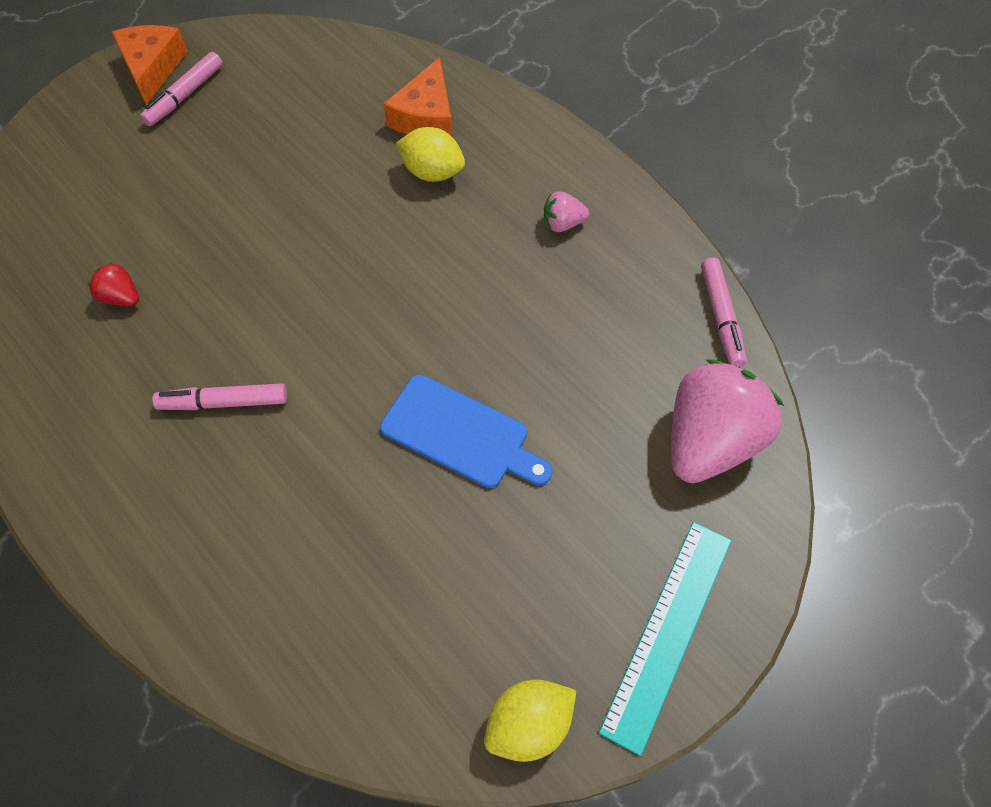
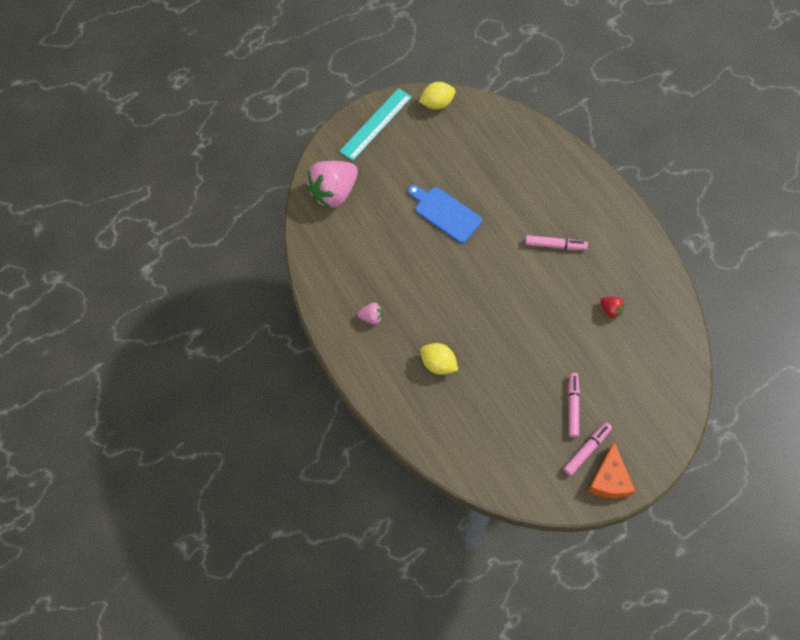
camera: 170 degrees left, 5 degrees up
(426, 116) = (436, 407): orange cheese -> none
(721, 317) = (306, 250): pink marker -> pink marker (573, 406)

